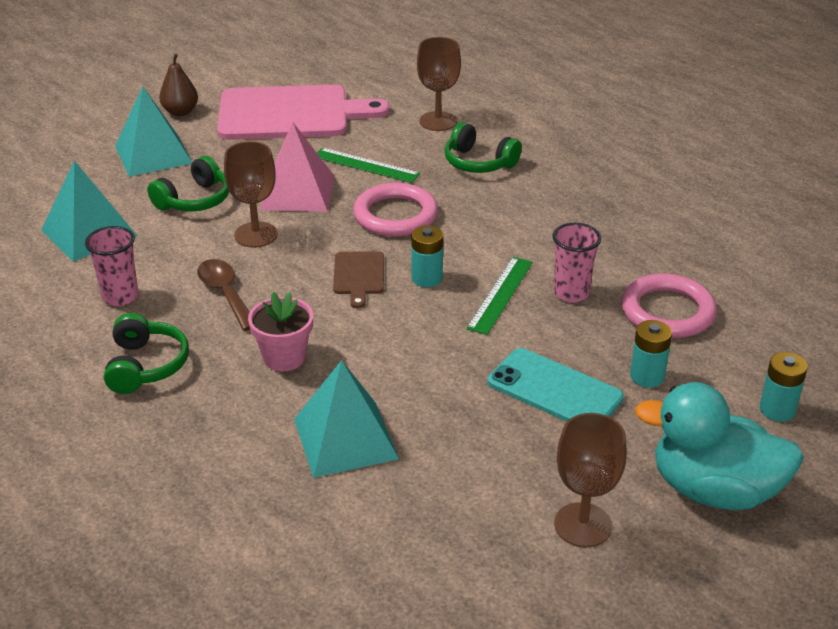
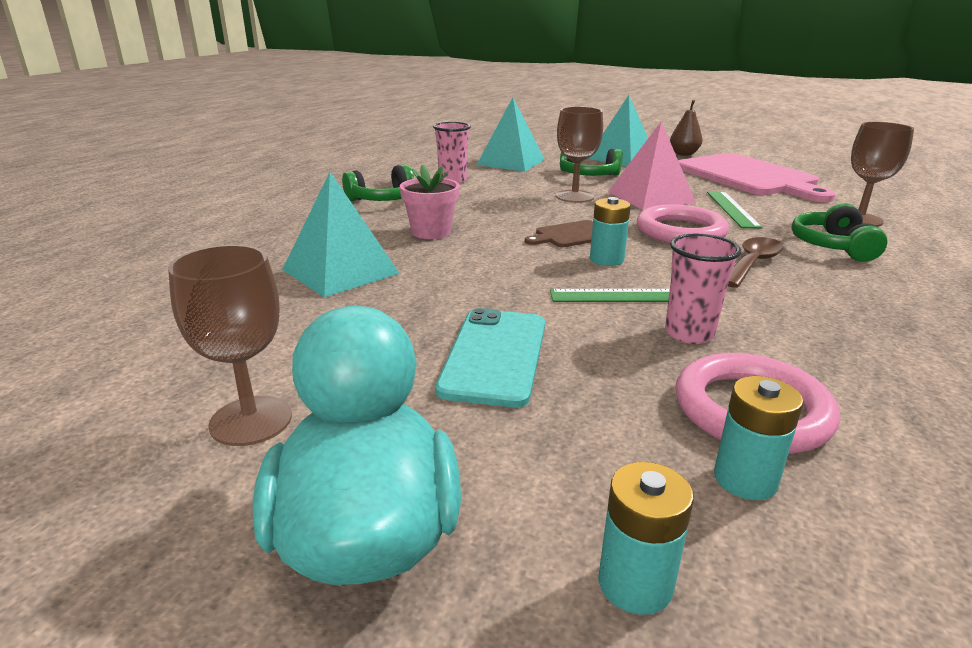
camera: 65 degrees right, 10 degrees down
(225, 293) = (490, 202): brown spoon -> brown spoon (752, 263)
(647, 376) = (586, 418): turquoise battery -> turquoise battery (745, 479)

